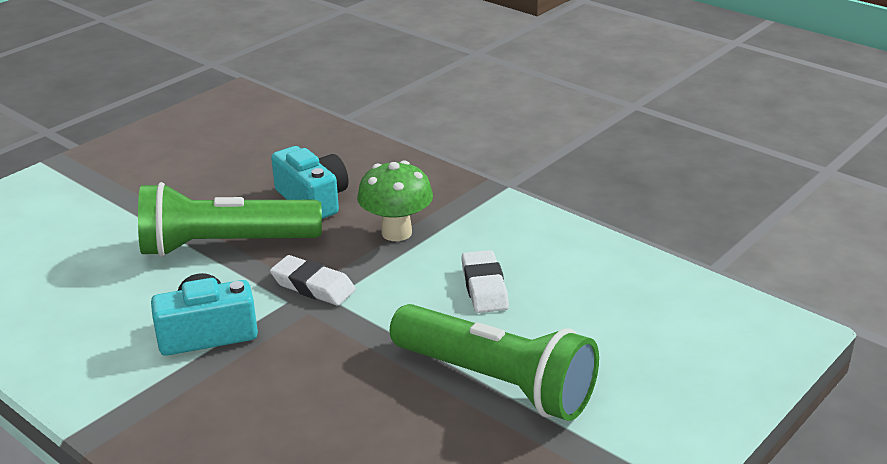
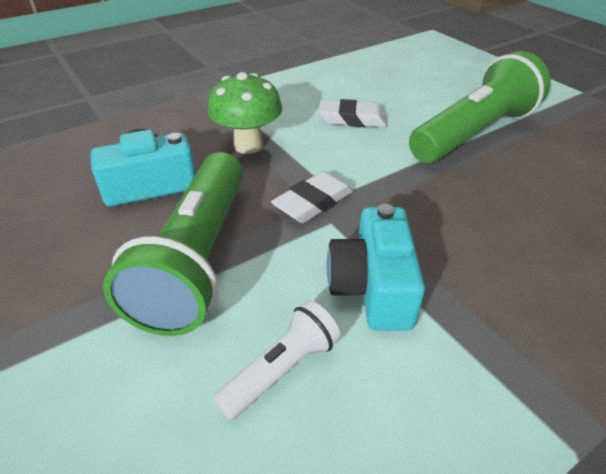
camera: 75 degrees left, 10 degrees up
(123, 303) = (281, 369): none -> white flashlight

